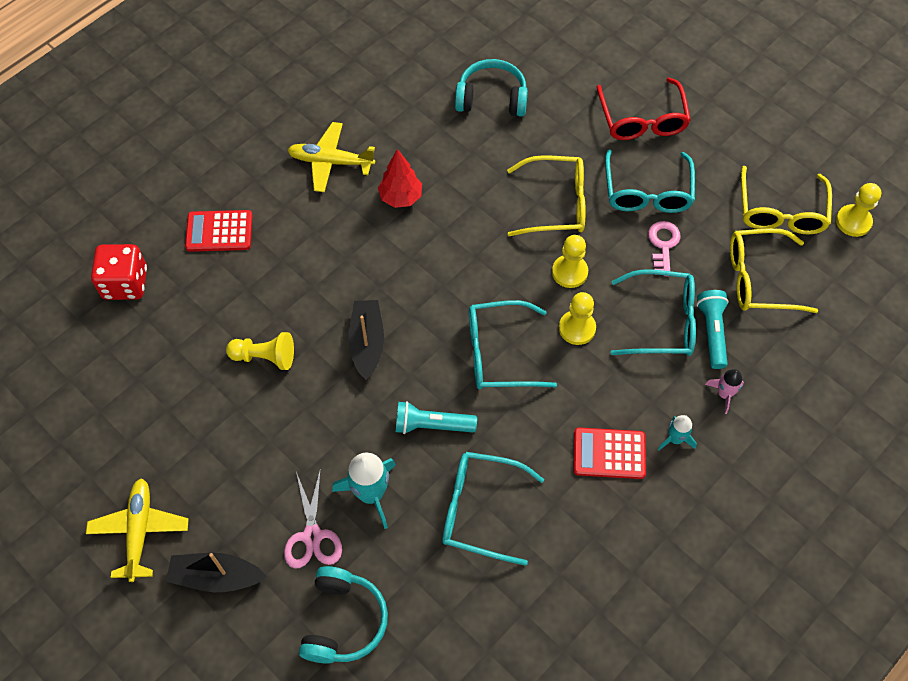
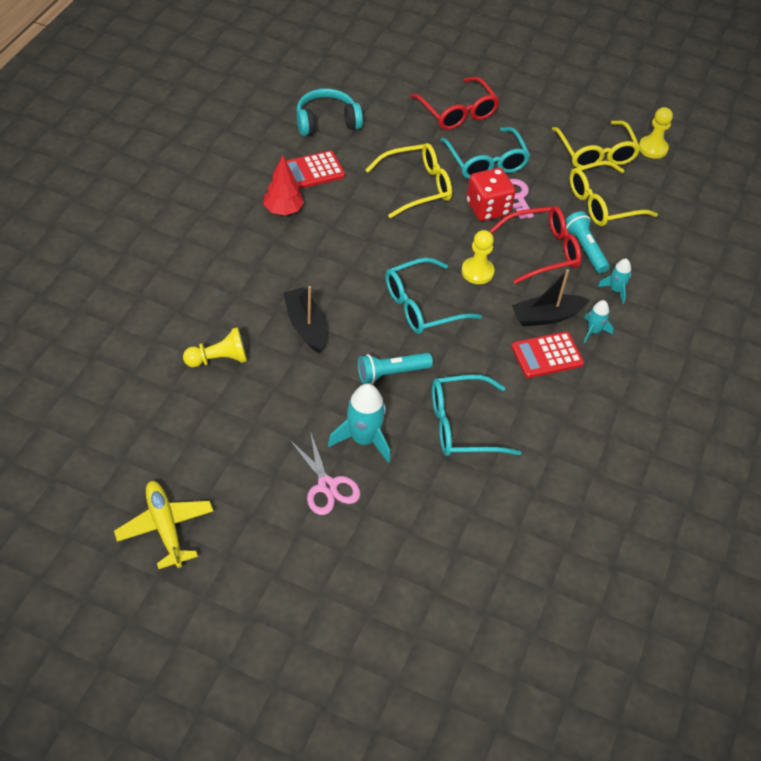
camera: 25 degrees left, 10 degrees down
(125, 283) = (59, 333): red dice -> red dice (487, 208)
(216, 576) = (255, 543): black boat -> black boat (546, 316)
(219, 231) = (131, 272): red calculator -> red calculator (313, 171)
(330, 162) = (208, 197): yellow plane -> none
(343, 621) = (386, 543): turquoise headphones -> none
(569, 272) = (452, 233): yellow pawn -> none
(662, 321) = (542, 250): turquoise glasses -> red glasses
(724, 394) = (615, 290): pink rocket -> turquoise rocket

